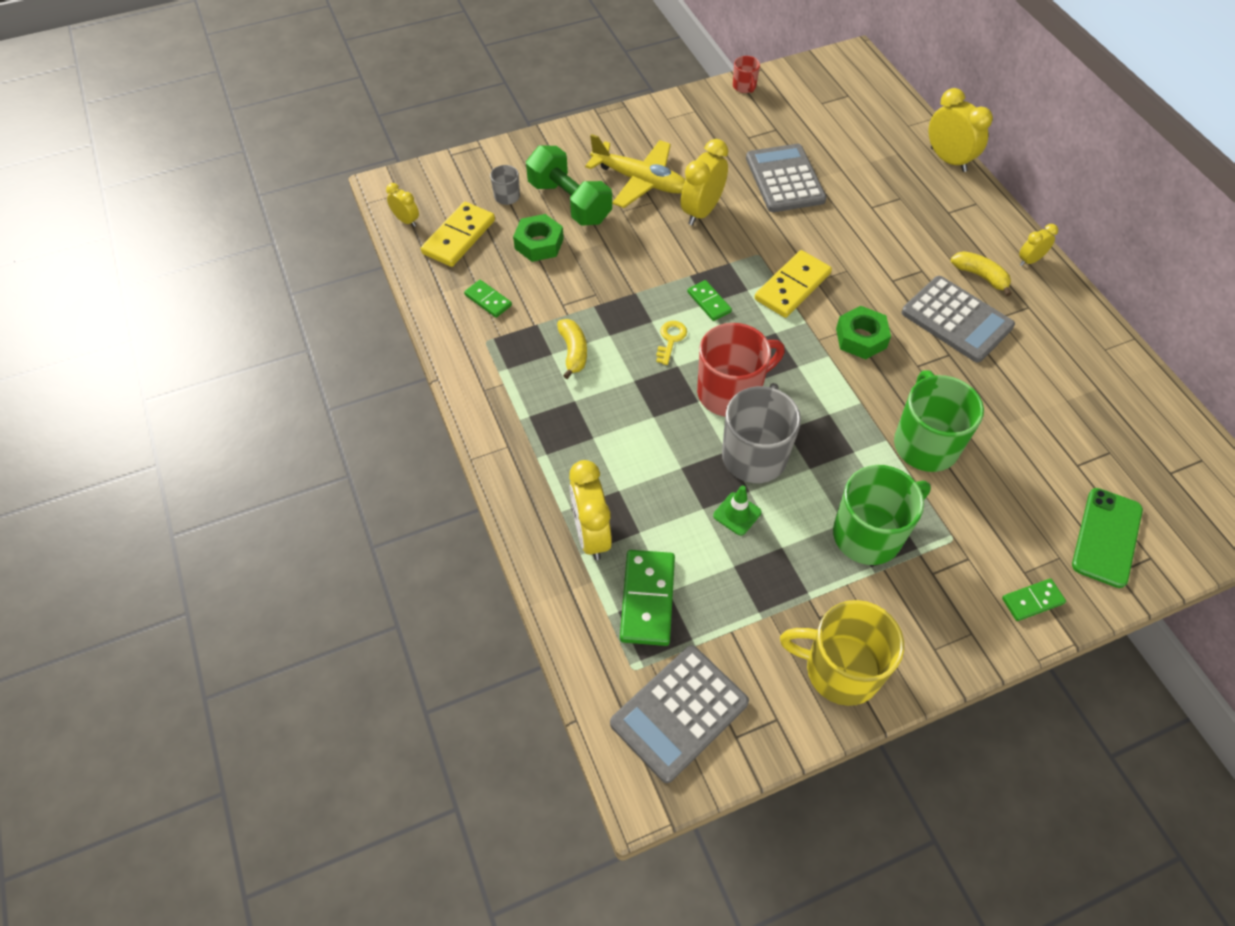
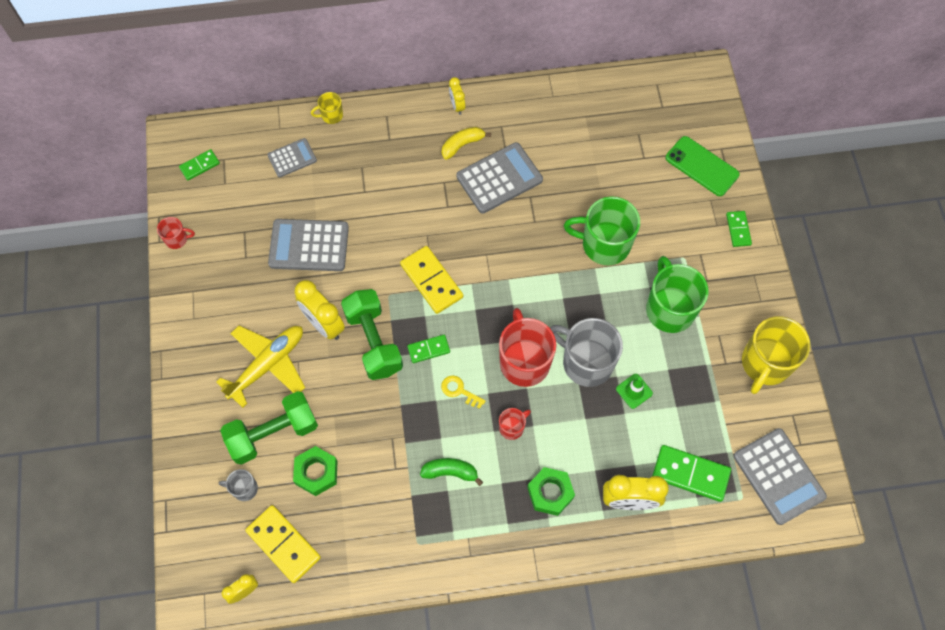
camera: 75 degrees left, 10 degrees up
(488, 300) = (371, 532): green domino -> green domino (200, 166)
(573, 352) = (450, 472): yellow banana -> green banana
(644, 397) = (512, 427): none -> red mug
(699, 254) = (373, 341): none -> green dumbbell
(861, 338) = (498, 250): green nut -> green nut (550, 493)
(879, 143) = (292, 158): none -> grey calculator
(948, 160) = (331, 115): yellow clock -> yellow mug

